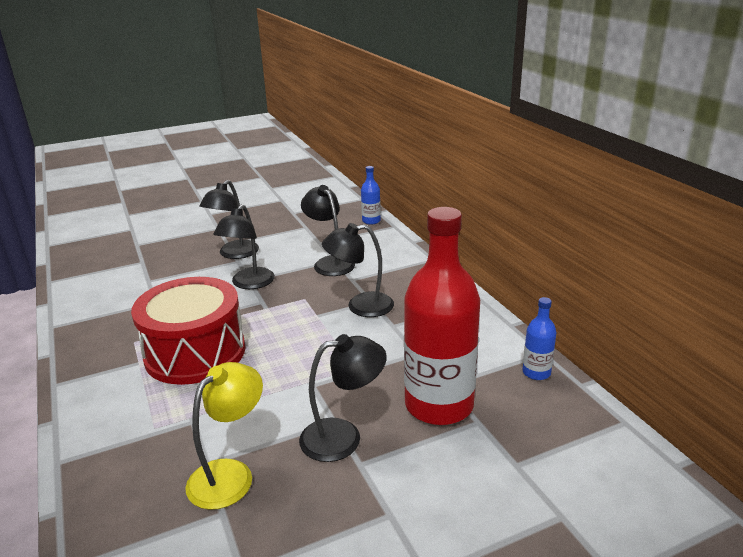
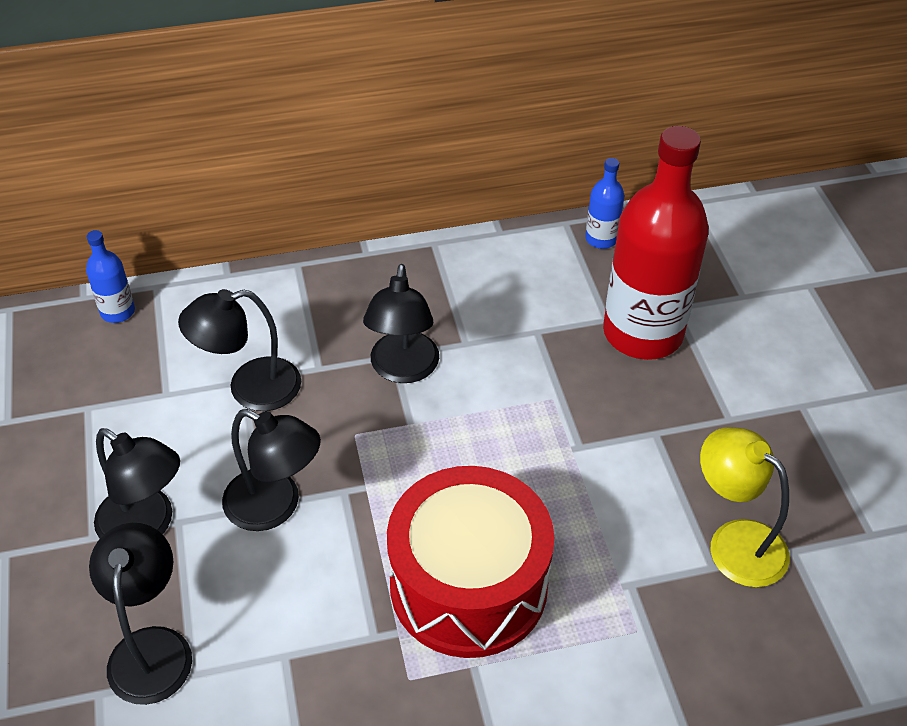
camera: 80 degrees left, 20 degrees up
(343, 437) = (684, 427): black lamp -> black lamp (152, 647)

